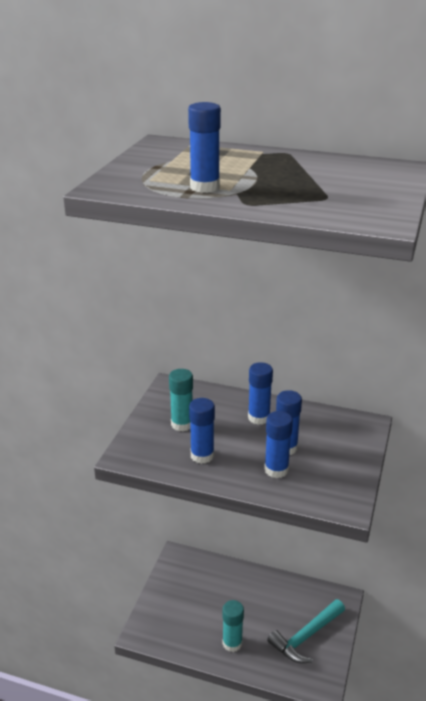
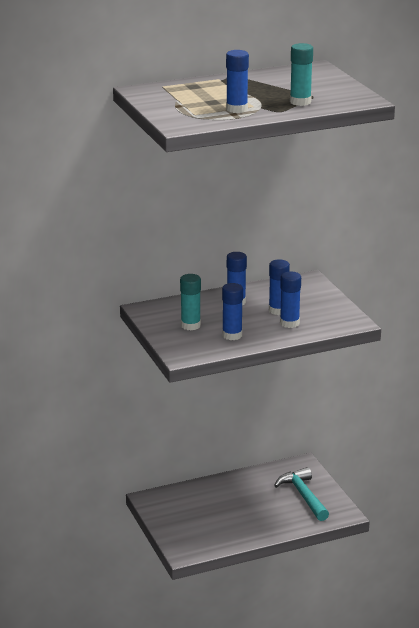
camera: 40 degrees left, 5 degrees down
(232, 643) = (257, 524): turquoise glue stick -> turquoise glue stick (300, 102)
(305, 637) = (303, 495): turquoise hammer -> turquoise hammer turned 150 degrees clockwise

